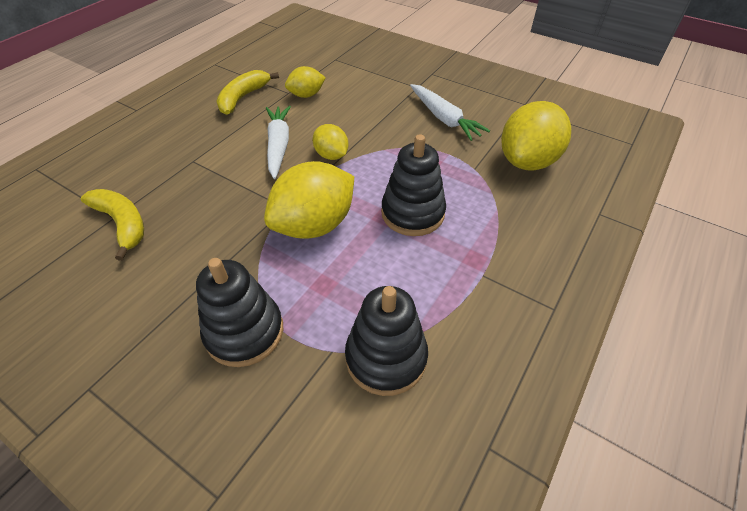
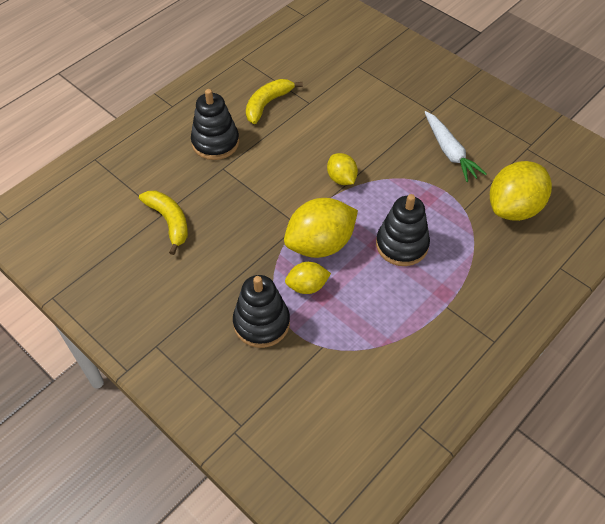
camera: 10 degrees right, 5 degrees up
(278, 145) = (296, 162): white carrot -> none
(306, 95) = (326, 108): yellow lemon -> yellow lemon (307, 286)
(386, 357) = (360, 357): black stacking toy -> black stacking toy (215, 142)

